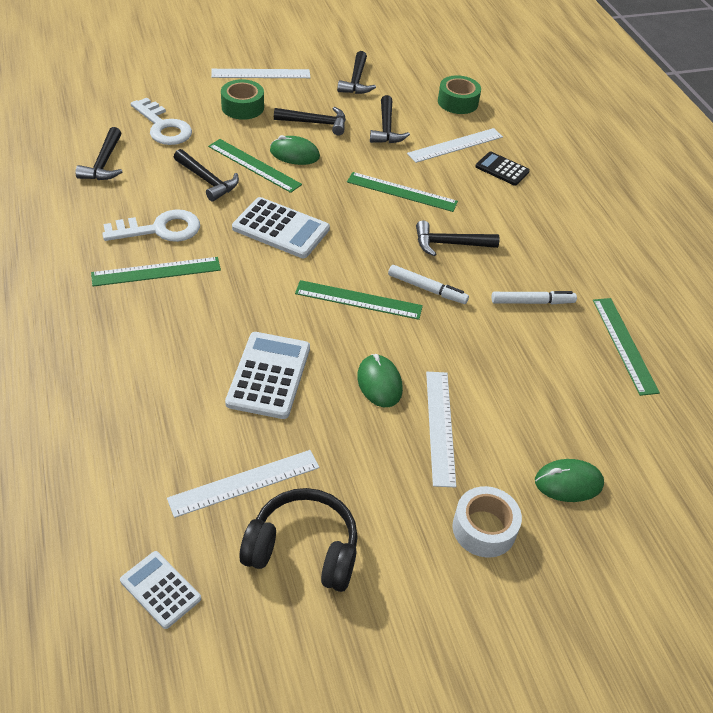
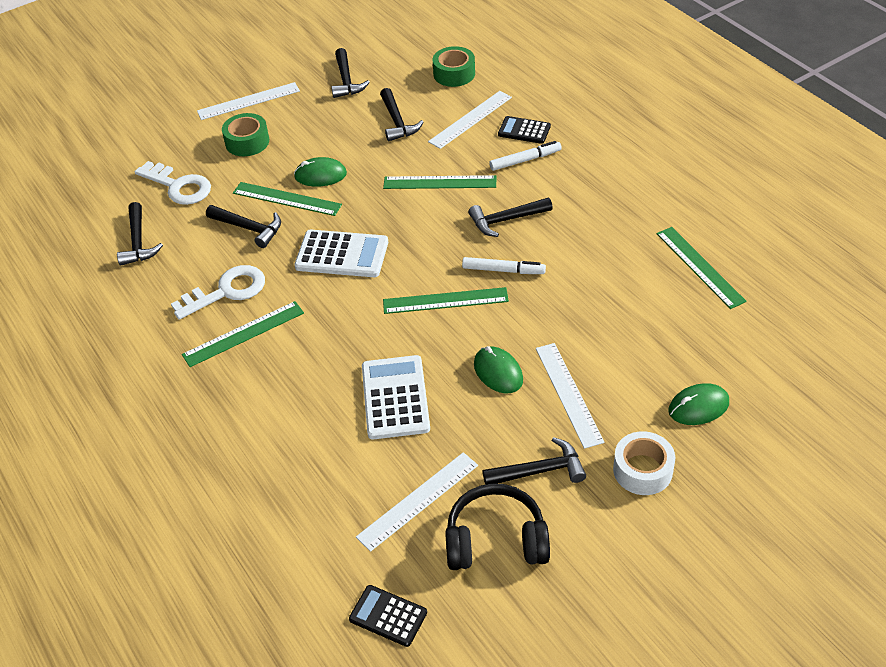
camera: 10 degrees left, 0 degrees up
(160, 589) = (388, 616): white calculator -> black calculator
(315, 123) = (326, 137): black hammer -> black hammer (540, 471)
(532, 302) = (603, 252): white marker -> white marker (525, 160)

